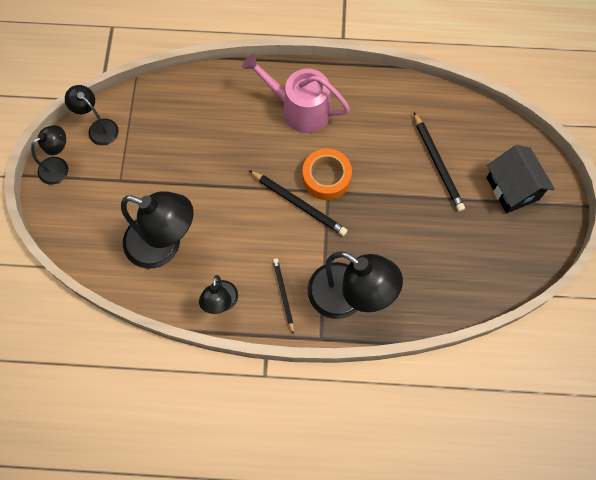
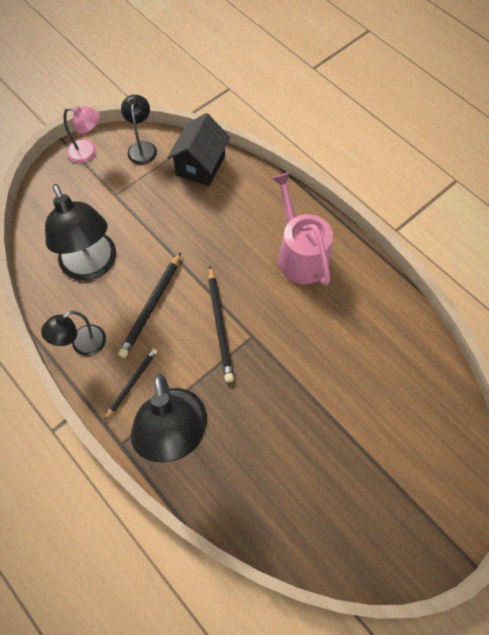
camera: 45 degrees right, 5 degrees down
(59, 166) = (88, 152): black lamp -> pink lamp
(326, 177) = (263, 324): orange tape -> none
(438, 163) = (369, 397): black pencil -> black pencil (151, 306)
(512, 188) = (416, 481): black house -> black house (200, 165)

